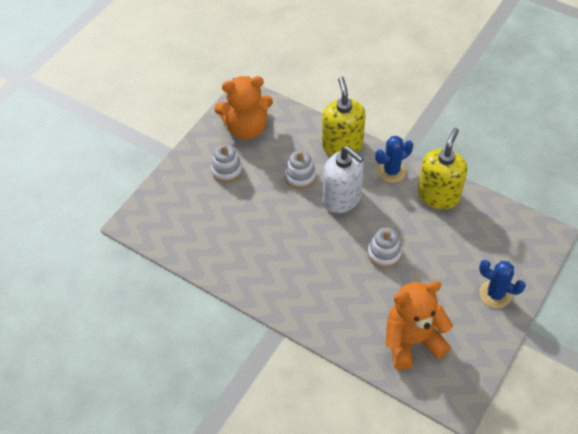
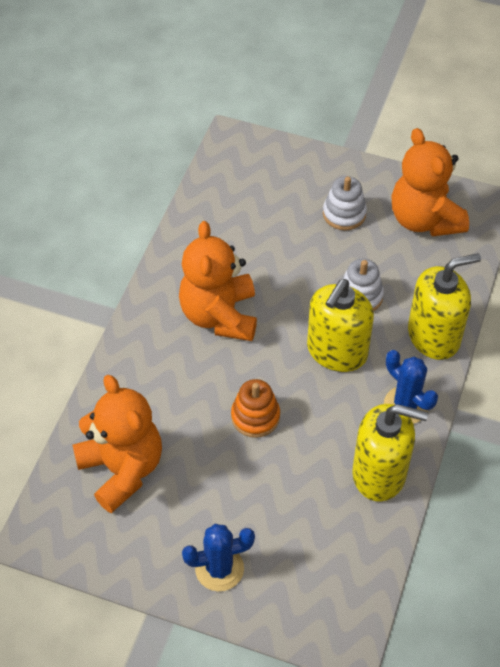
camera: 75 degrees right, 0 degrees up
(295, 260) = (219, 315): none -> orange teddy bear
(342, 198) = (336, 351): white soap dispenser -> yellow soap dispenser
(384, 254) = (255, 416): white stacking toy -> orange stacking toy
(495, 294) = (219, 569): blue cactus -> blue cactus turned 60 degrees clockwise

